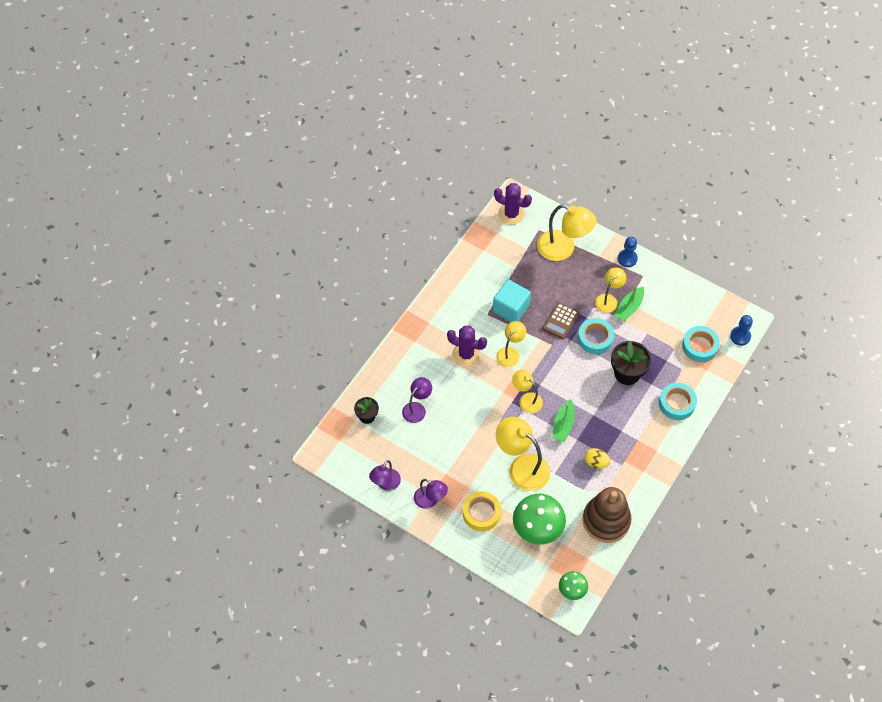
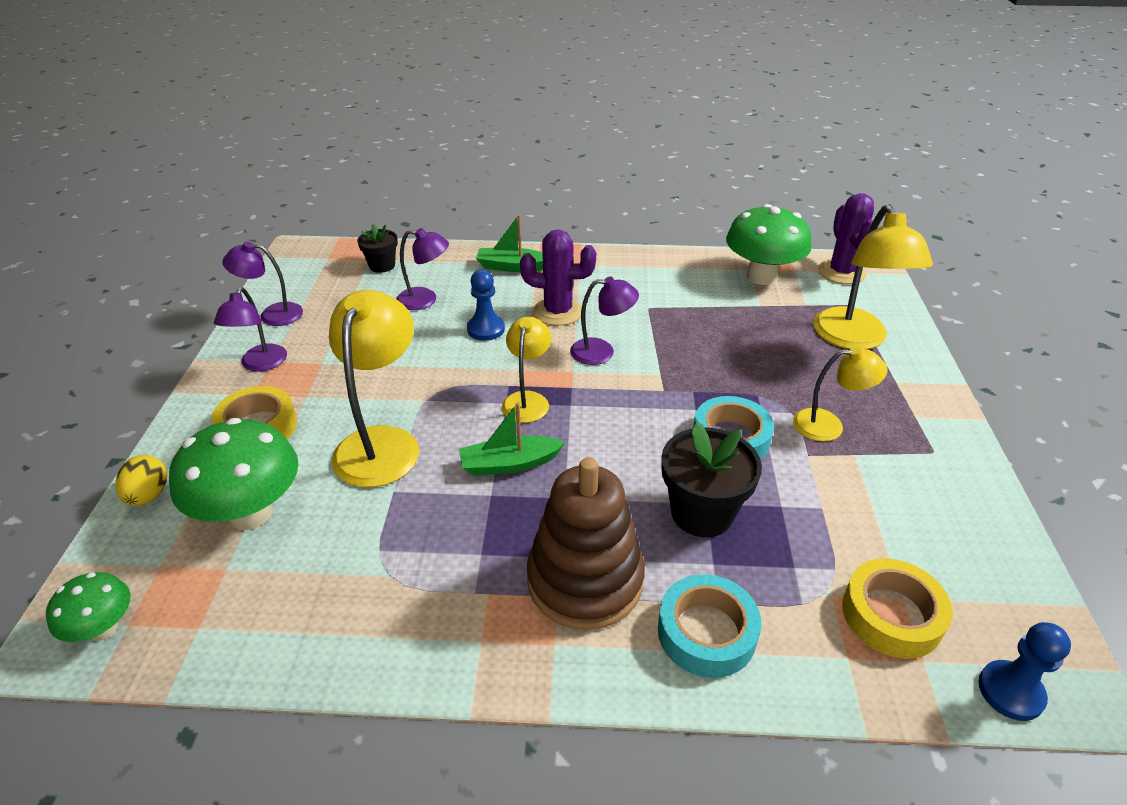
camera: 60 degrees right, 20 degrees down
(466, 354) = (558, 311): purple cactus -> purple cactus turned 75 degrees counterclockwise
(493, 250) = (761, 276): none -> green mushroom
(510, 309) = (682, 325): turquoise cube -> none
(510, 353) = (602, 352): yellow lamp -> purple lamp
(560, 321) = (719, 384): brown calculator -> none
(596, 462) = (454, 545): yellow egg -> yellow egg (149, 495)
(606, 520) = (314, 620): brown stacking toy -> brown stacking toy (585, 580)
(627, 259) = (939, 418): blue pawn -> blue pawn (486, 329)
(629, 308) = (844, 459): green boat -> green boat (512, 267)
(699, 346) = (891, 615): turquoise tape -> yellow tape

